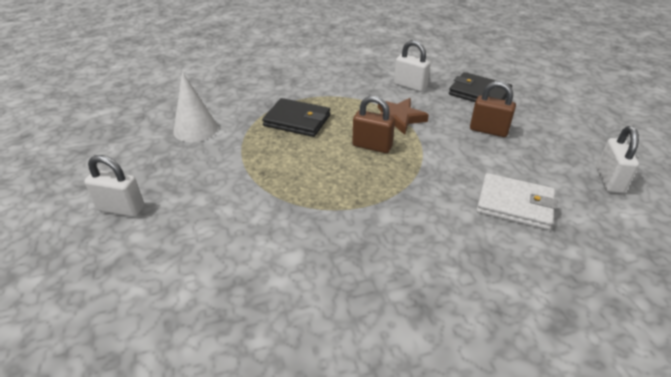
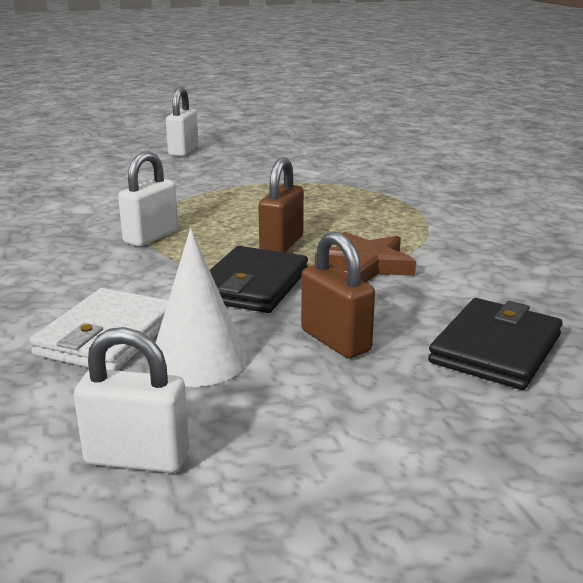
camera: 90 degrees right, 15 degrees down
(195, 129) = (319, 163): white cone -> white cone (198, 360)
(297, 120) = (347, 204): black wallet -> black wallet (252, 285)
(410, 86) = (492, 280): white padlock -> white padlock (151, 237)
(488, 130) = (335, 341): brown padlock -> brown padlock turned 60 degrees counterclockwise

